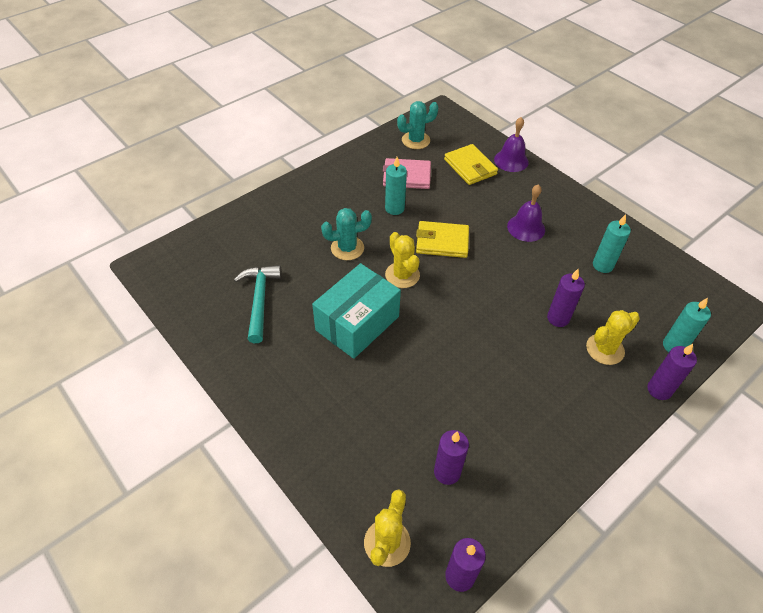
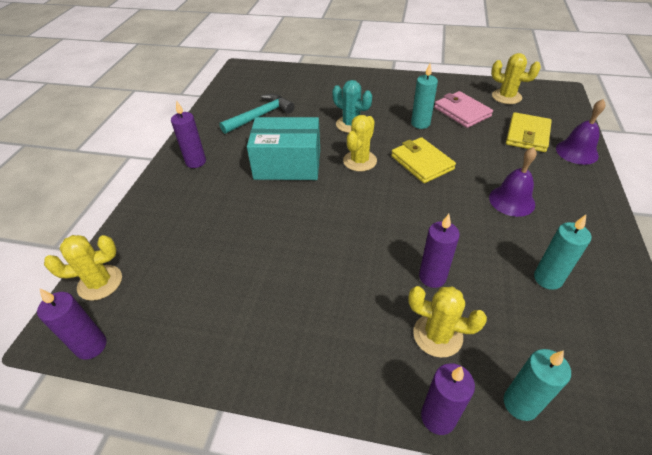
camera: 55 degrees right, 5 degrees down
(416, 140) = (506, 97): turquoise cactus -> yellow cactus
(447, 472) = (189, 285): purple candle -> purple candle (196, 162)

